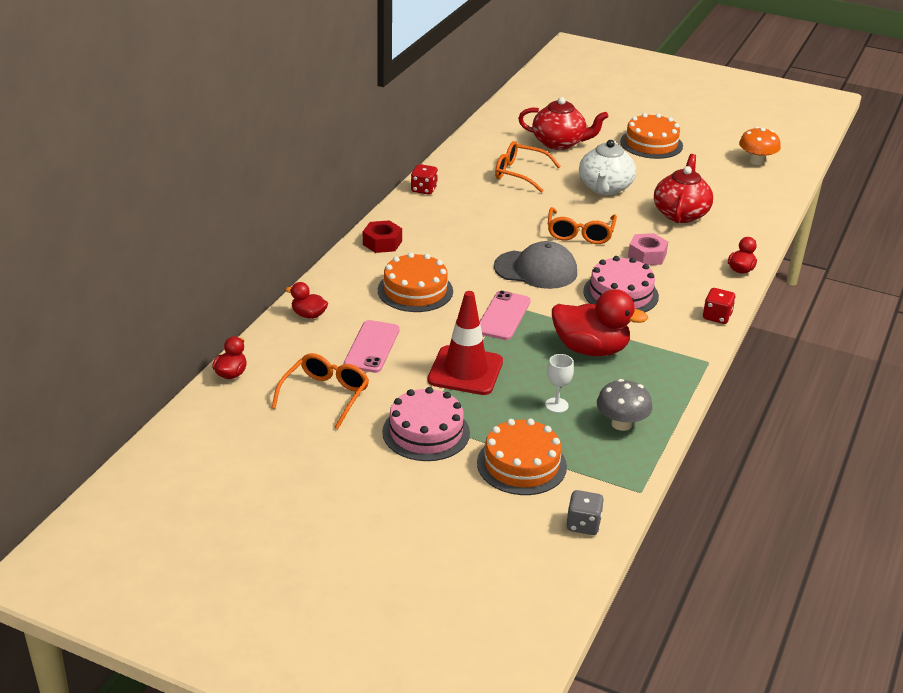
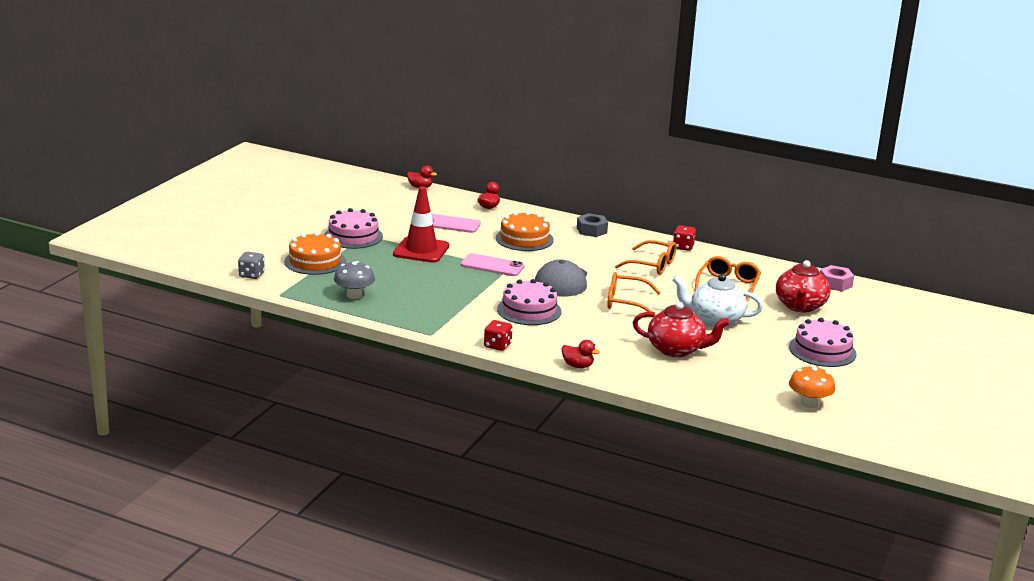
camera: 90 degrees right, 10 degrees down
(325, 395) = (395, 211): orange glasses -> orange glasses (652, 265)
(382, 243) = (591, 230): red nut -> grey nut
(556, 405) = (378, 276): white goblet -> none
(591, 349) = (448, 292): red duck -> none
(647, 255) = (594, 327): pink nut -> pink nut (835, 284)
(651, 144) = (822, 350): orange cake -> pink cake

